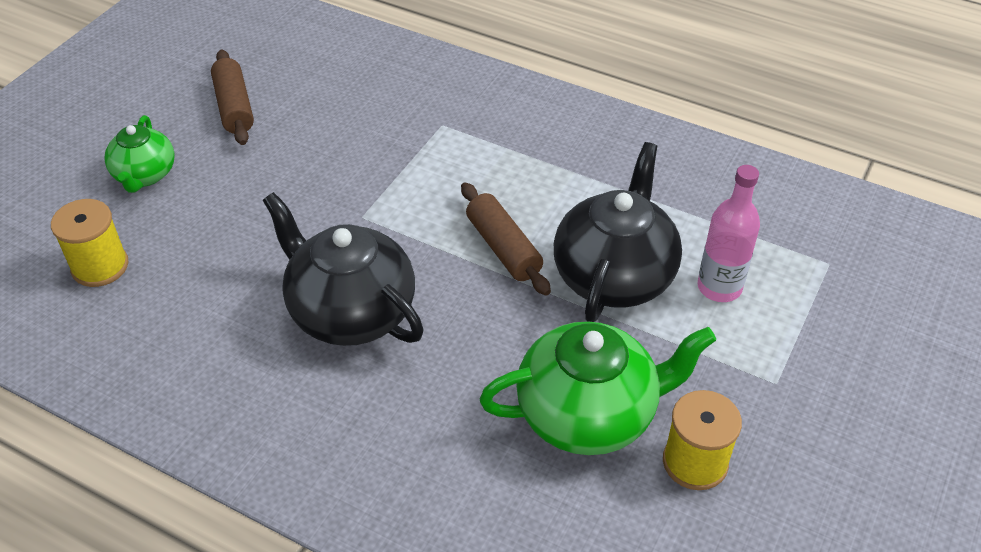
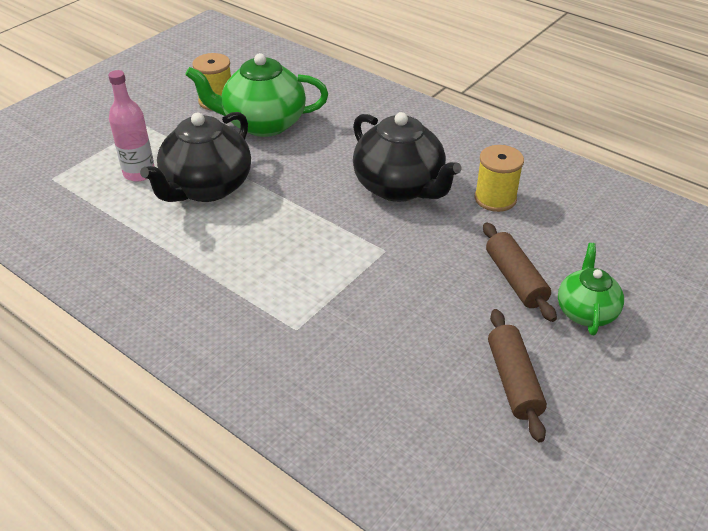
camera: 170 degrees left, 5 degrees down
(100, 266) = (594, 237): yellow spool -> yellow spool (495, 198)
(503, 248) = (279, 214): brown rolling pin -> brown rolling pin (515, 279)

